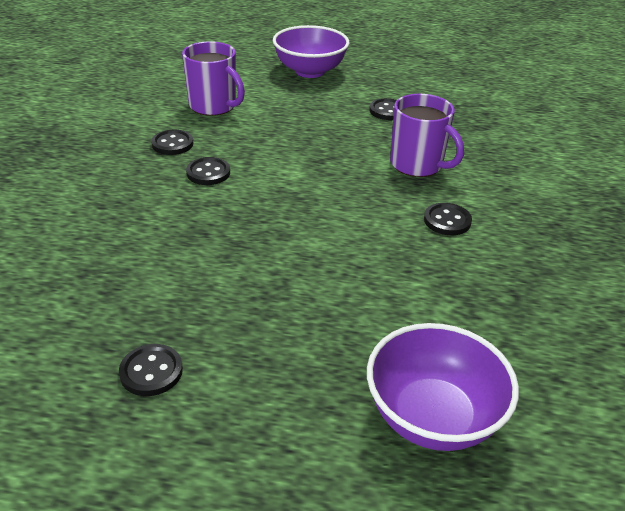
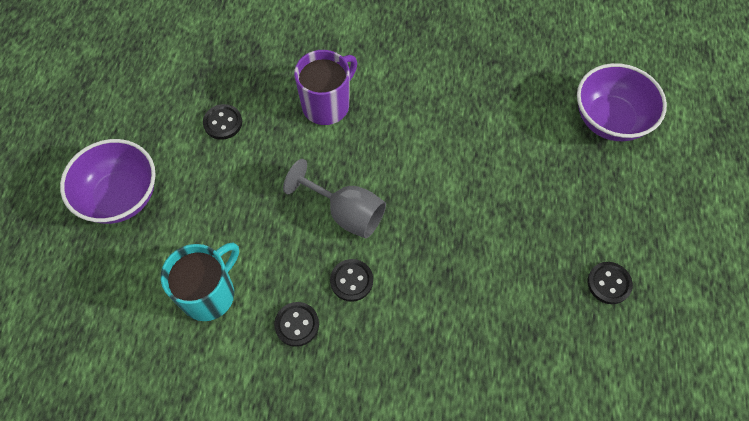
camera: 90 degrees left, 25 degrees up
(214, 106) = (209, 294): purple mug -> turquoise mug
(284, 172) = (346, 213): none -> grey goblet
(447, 221) = (411, 92): black button -> none

